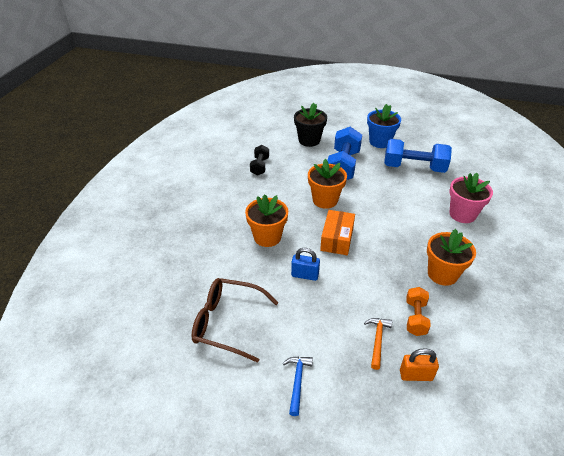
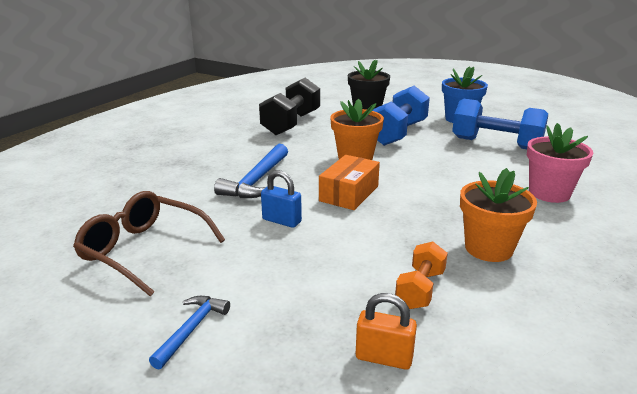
camera: 15 degrees right, 15 degrees down
(260, 166) = (291, 123): black dumbbell -> black dumbbell, size x1.82
(267, 237) = (257, 180): orange flower pot -> blue hammer
(377, 340) = (344, 304): orange hammer -> none

